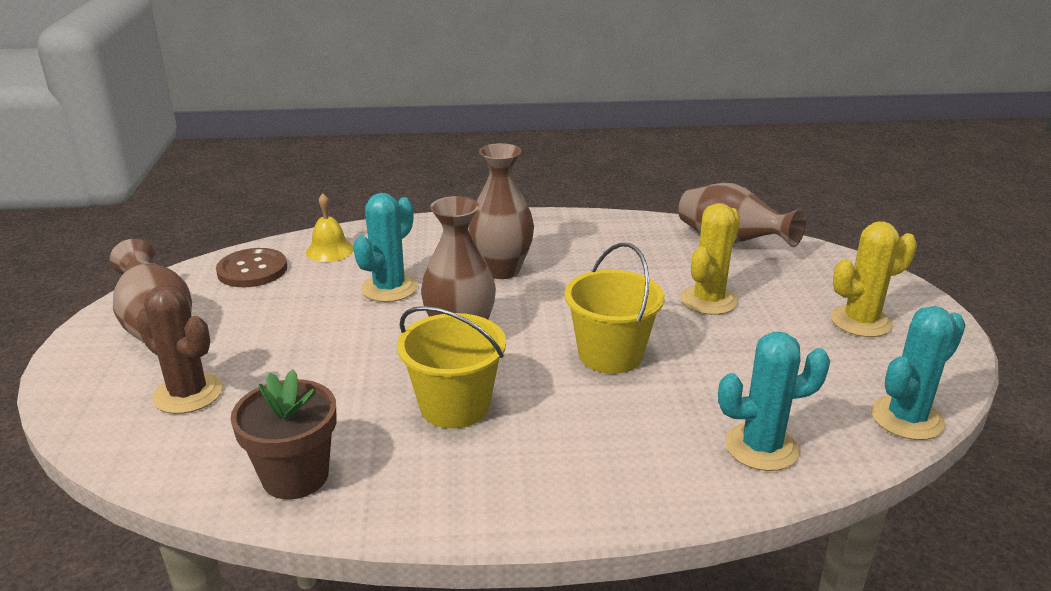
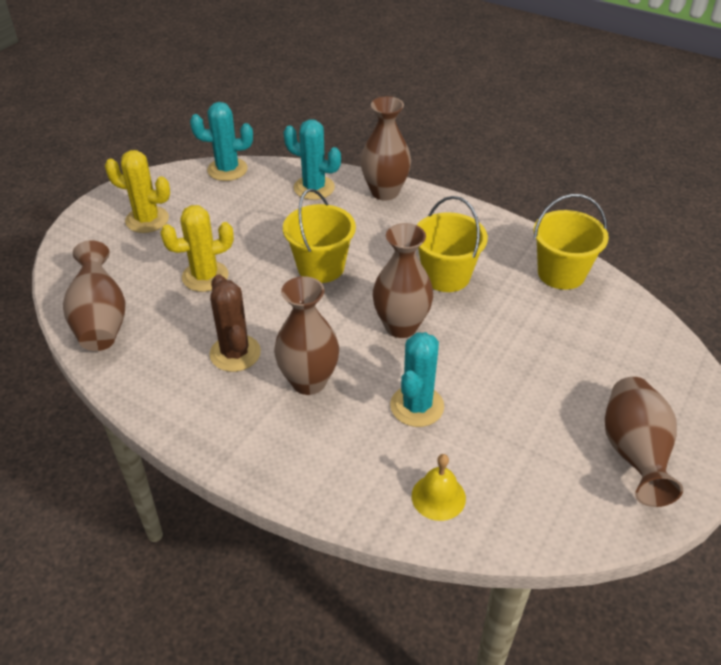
camera: 145 degrees left, 15 degrees up
(188, 394) = (615, 363): brown cactus -> brown cactus (235, 353)
(252, 270) = (528, 502): brown button -> none
(295, 476) = (561, 273): brown flower pot -> yellow bucket
(389, 288) = (417, 406): turquoise cactus -> turquoise cactus turned 45 degrees counterclockwise
(660, 490) = (385, 192): none -> brown vase

